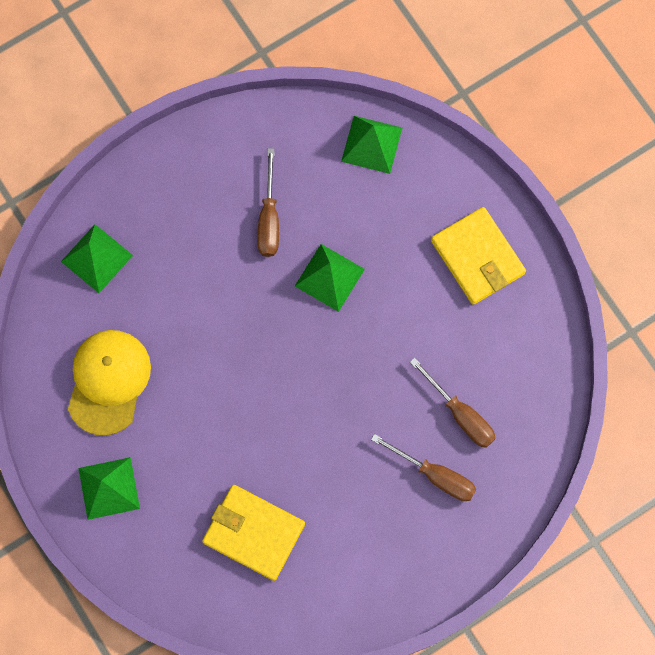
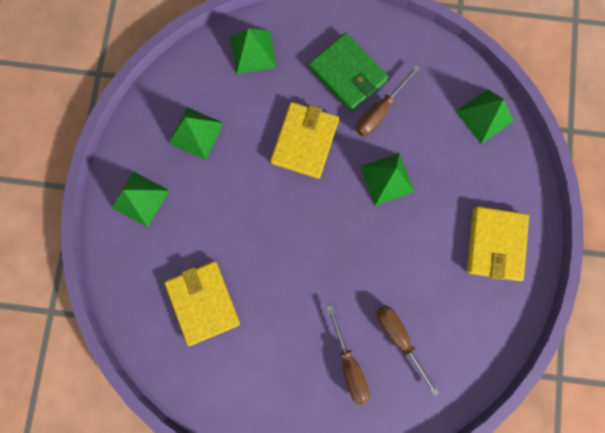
camera: 40 degrees right, 5 degrees up
(108, 381) = (196, 133): yellow cap -> green pyramid
(208, 207) = (347, 74): none -> green wallet
(222, 305) = (305, 141): none -> yellow wallet
(460, 414) = (399, 338): brown screwdriver -> brown screwdriver turned 150 degrees clockwise

